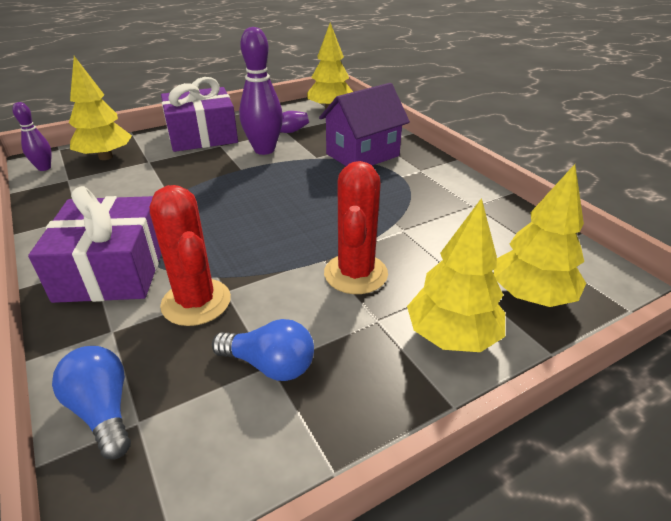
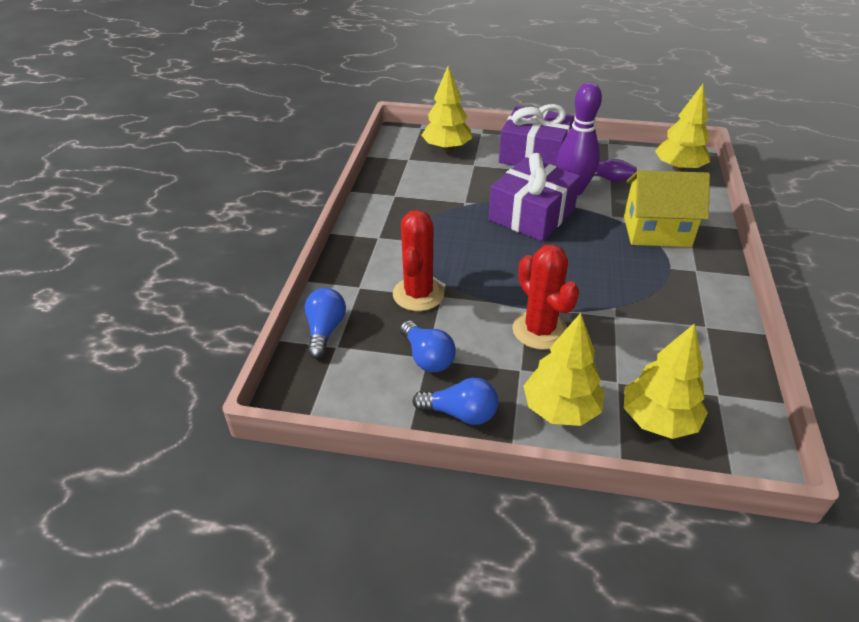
camera: 40 degrees right, 5 degrees up
(44, 168) = (400, 142): purple bowling pin -> none
(113, 269) = (388, 246): purple gift -> purple gift (531, 215)
(355, 274) = (539, 330): red cactus -> red cactus turned 75 degrees counterclockwise
(362, 155) = (656, 231): purple house -> yellow house
(367, 405) = (461, 413): none -> blue light bulb

